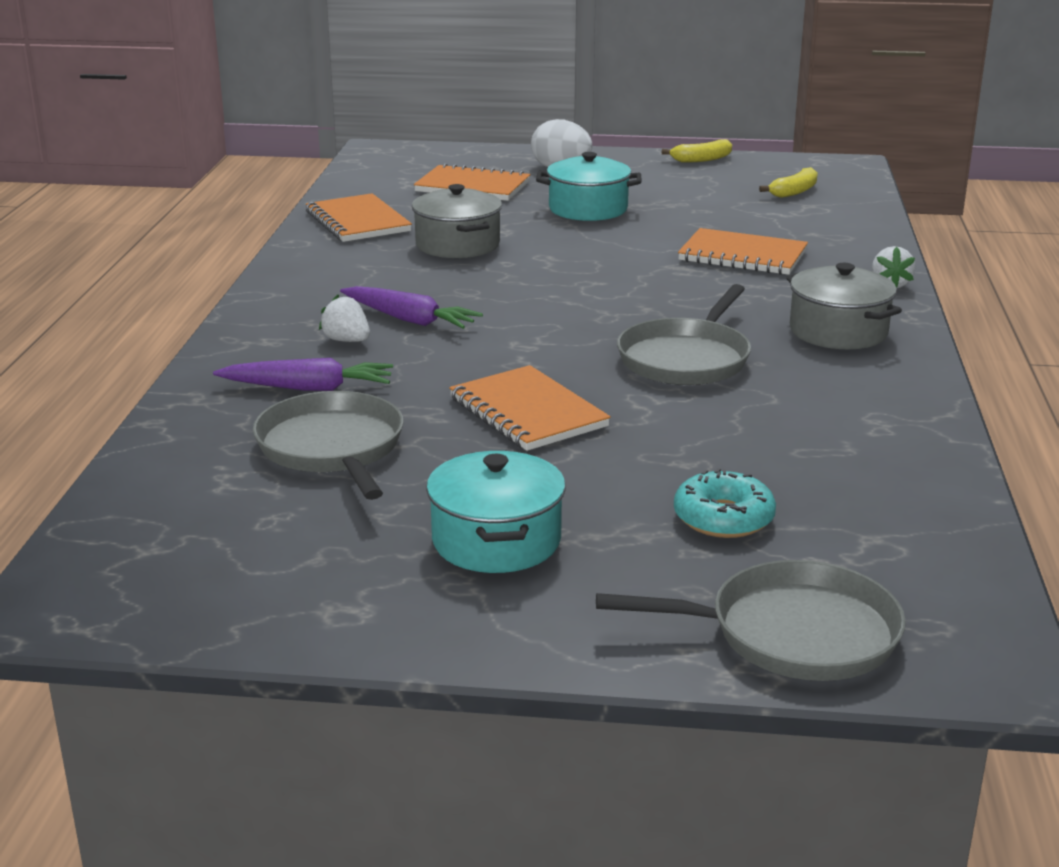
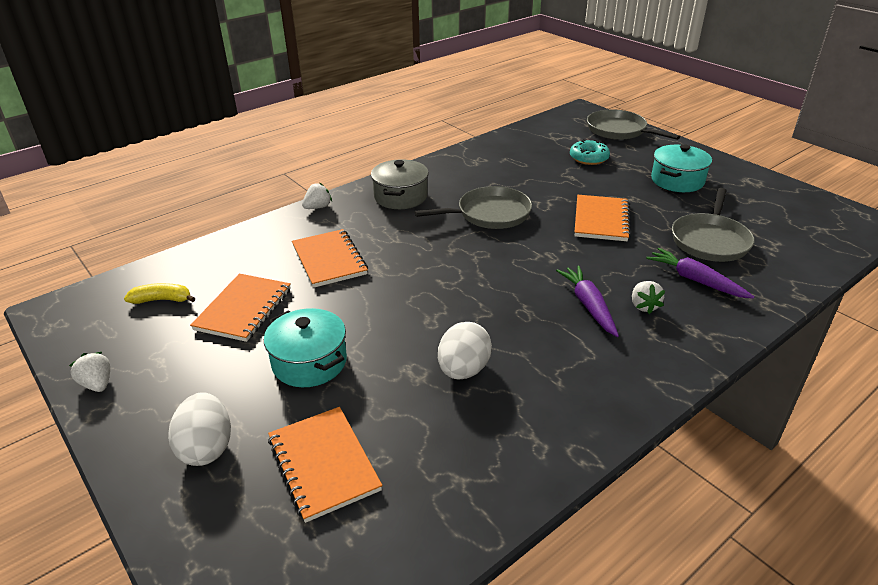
camera: 135 degrees left, 10 degrees up
(358, 222) = (495, 460): orange notebook -> orange notebook (243, 309)
(457, 245) = (463, 370): grey pot -> white egg
(701, 159) = (97, 384): yellow banana -> white strawberry

